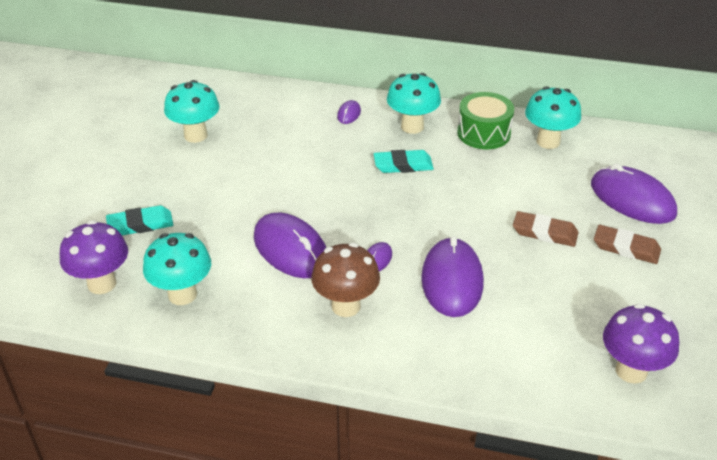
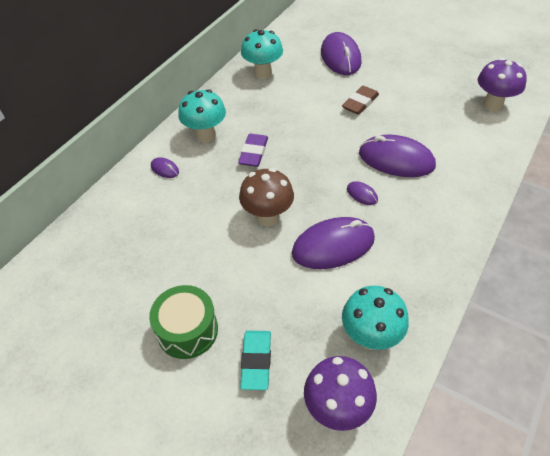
camera: 70 degrees left, 10 degrees up
(195, 135) = (130, 290): turquoise mushroom -> none
(346, 306) = (410, 224): brown mushroom -> brown mushroom (267, 217)
(403, 165) = (253, 153): turquoise eraser -> purple eraser
(483, 133) = (236, 100): green drum -> green drum (187, 330)
(626, 248) = (386, 74): brown eraser -> none
(632, 199) = (340, 57): purple mouse -> purple mouse turned 75 degrees counterclockwise

